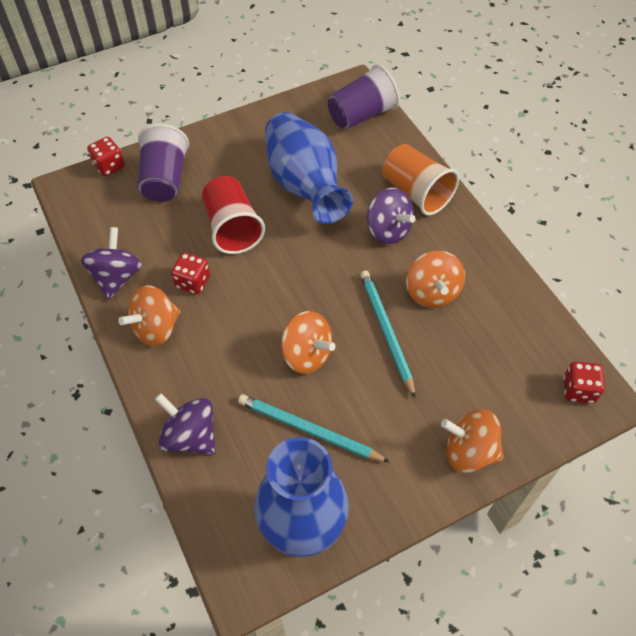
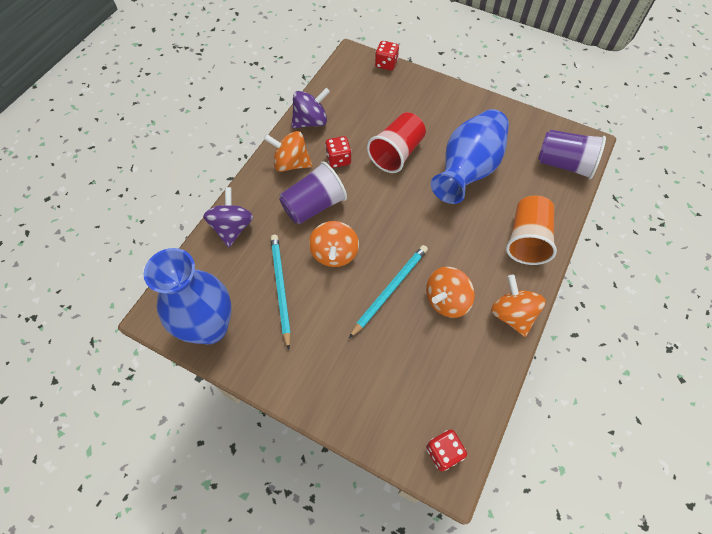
camera: 55 degrees right, 5 degrees up
(165, 179) = (402, 96): purple cup -> purple cup (314, 206)
(388, 231) = (476, 241): purple spinning top -> none
(469, 451) = (333, 398): orange spinning top -> orange spinning top (512, 314)

